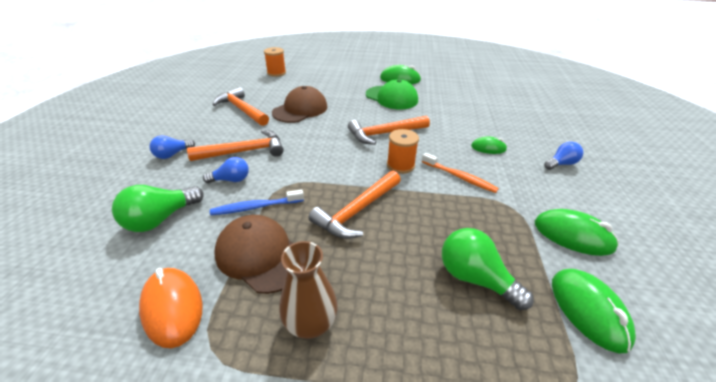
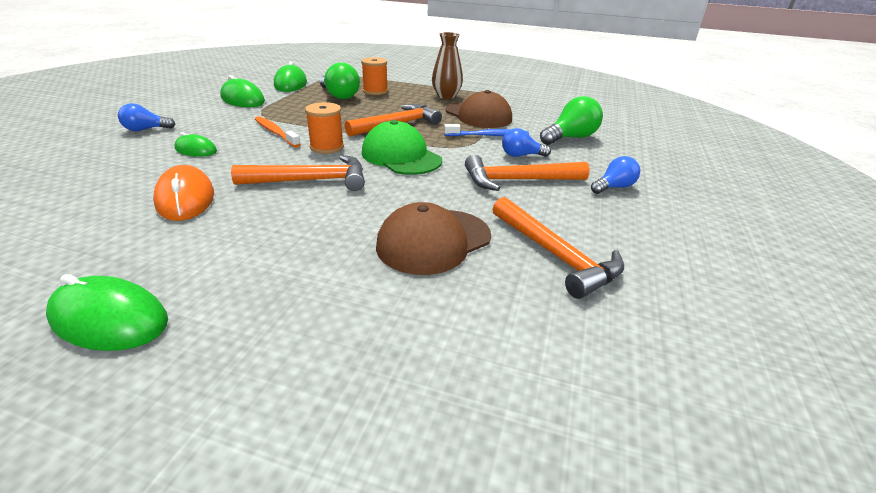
camera: 170 degrees left, 5 degrees down
(172, 308) = (527, 106): orange mouse -> orange mouse (185, 199)
(276, 73) = (503, 425): orange spool -> orange spool (375, 91)
(391, 98) = (219, 250): green cap -> green cap (401, 156)

